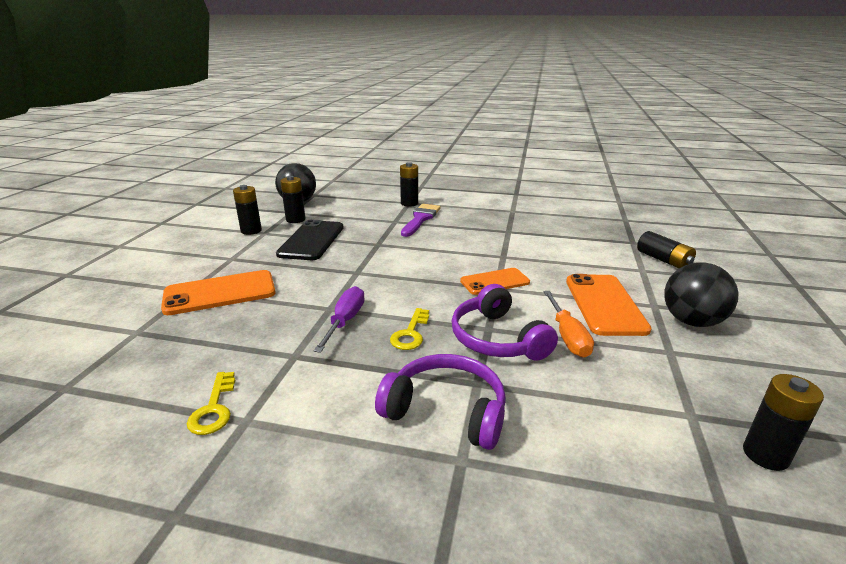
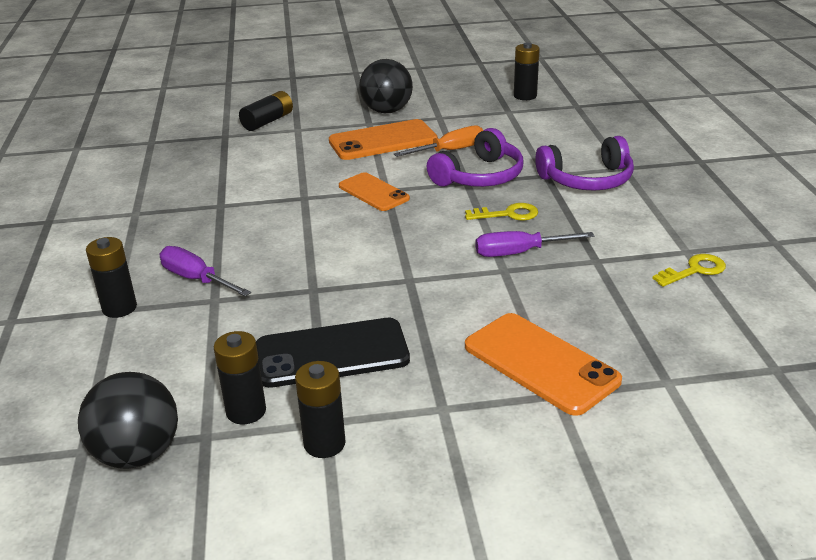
camera: 110 degrees left, 5 degrees up
(420, 219) = (195, 279): purple brush -> purple screwdriver
(446, 411) = (587, 180): purple headphones -> purple headphones turned 105 degrees counterclockwise

